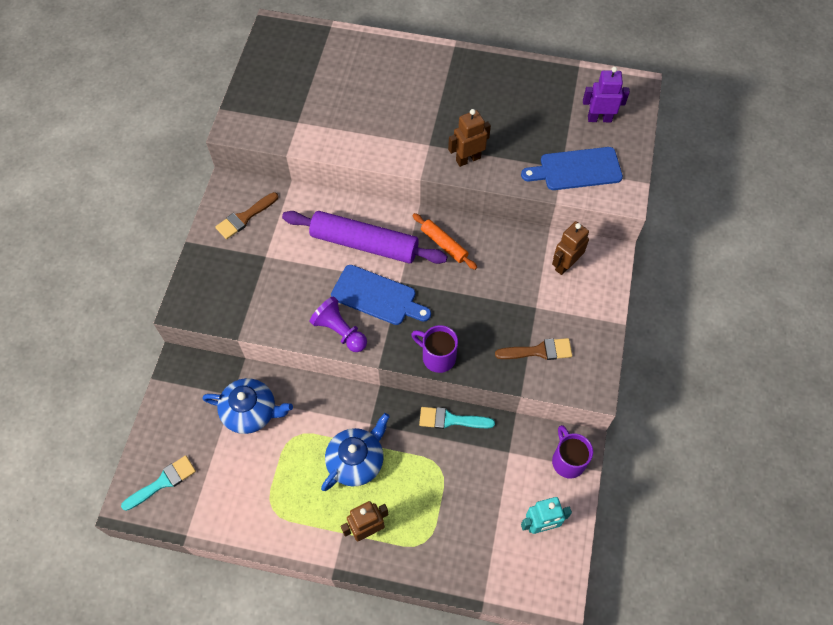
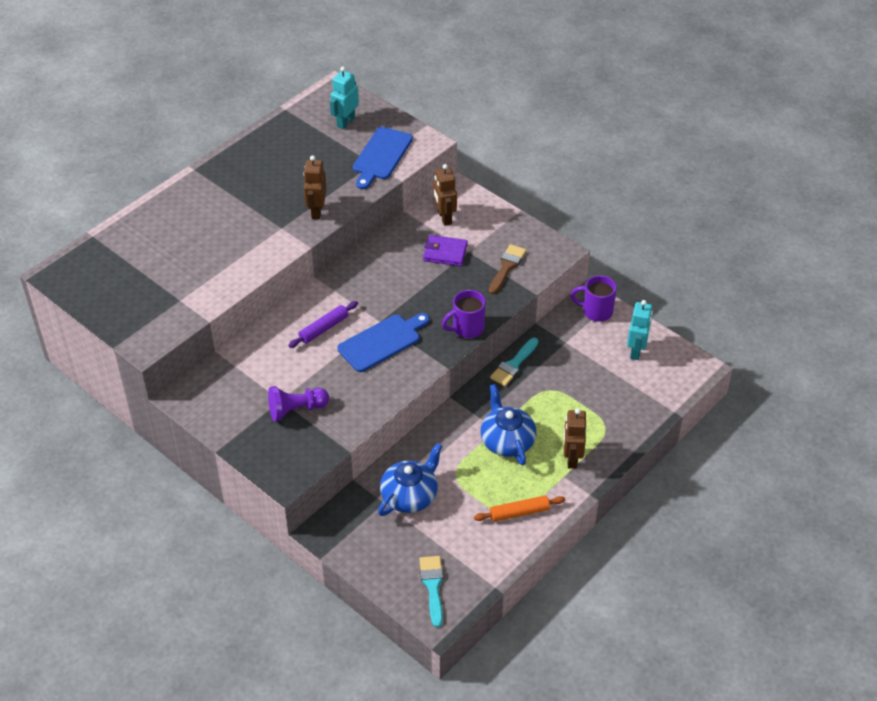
camera: 60 degrees left, 15 degrees down
(244, 217) = (226, 399): brown brush -> none
(340, 331) = (396, 379): purple pawn -> purple pawn (296, 410)
(364, 243) = (324, 328): purple rolling pin -> purple rolling pin, size x0.51
(444, 244) = (367, 279): orange rolling pin -> orange rolling pin (519, 512)
(520, 289) = (445, 253): none -> purple wallet
(599, 118) = (345, 122): purple robot -> turquoise robot

